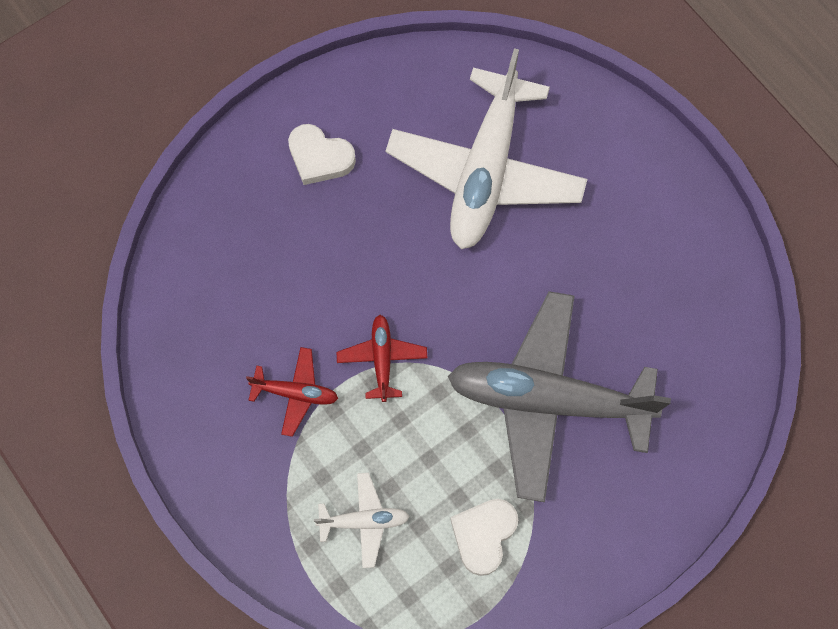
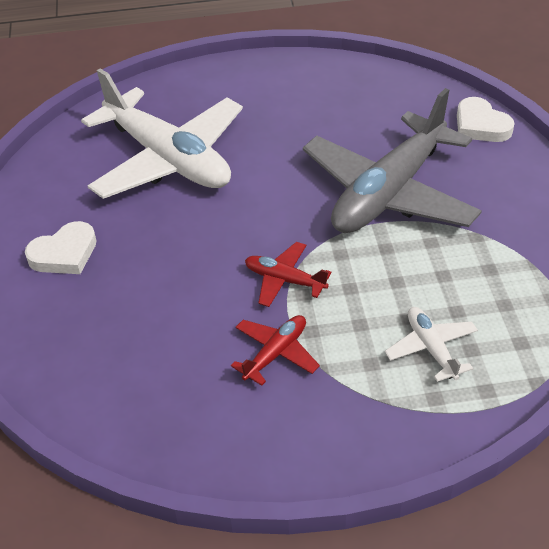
camera: 60 degrees left, 25 degrees down
(364, 521) = (431, 348): white plane -> white plane turned 45 degrees counterclockwise
(483, 535) = (486, 272): white heart -> white heart (480, 125)

